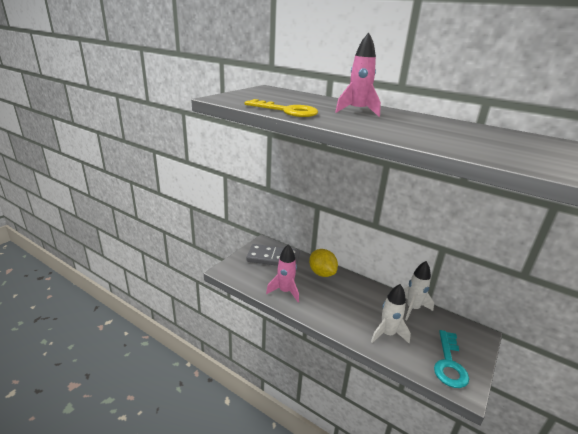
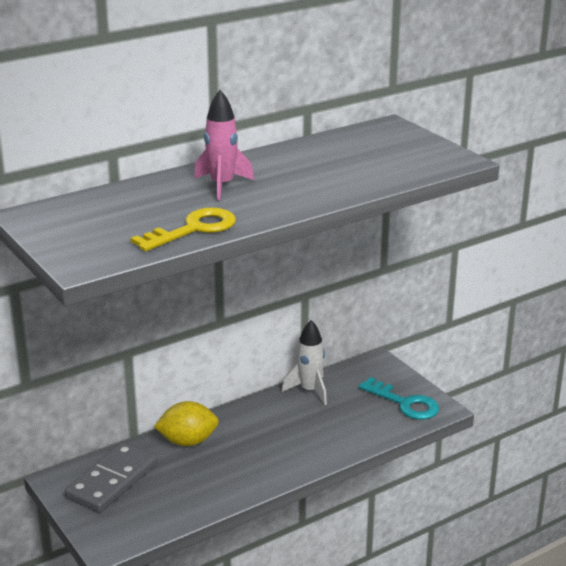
camera: 65 degrees left, 0 degrees up
(285, 291) = (205, 491): pink rocket -> none
(387, 334) = (340, 428): white rocket -> none

